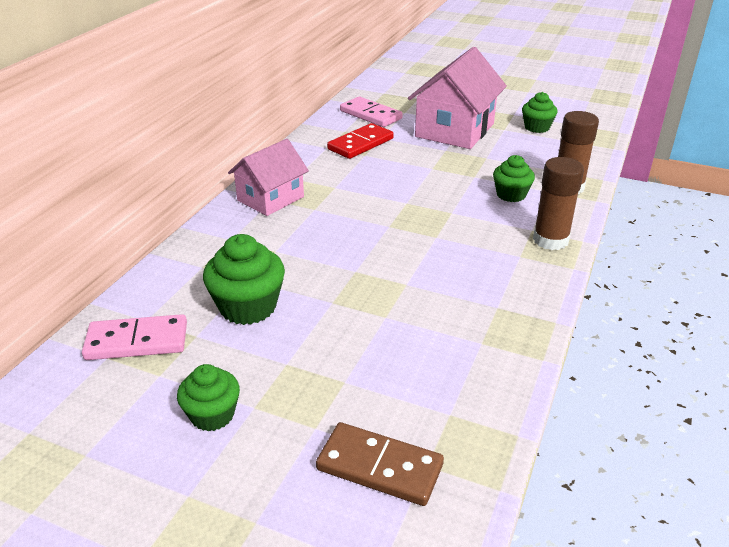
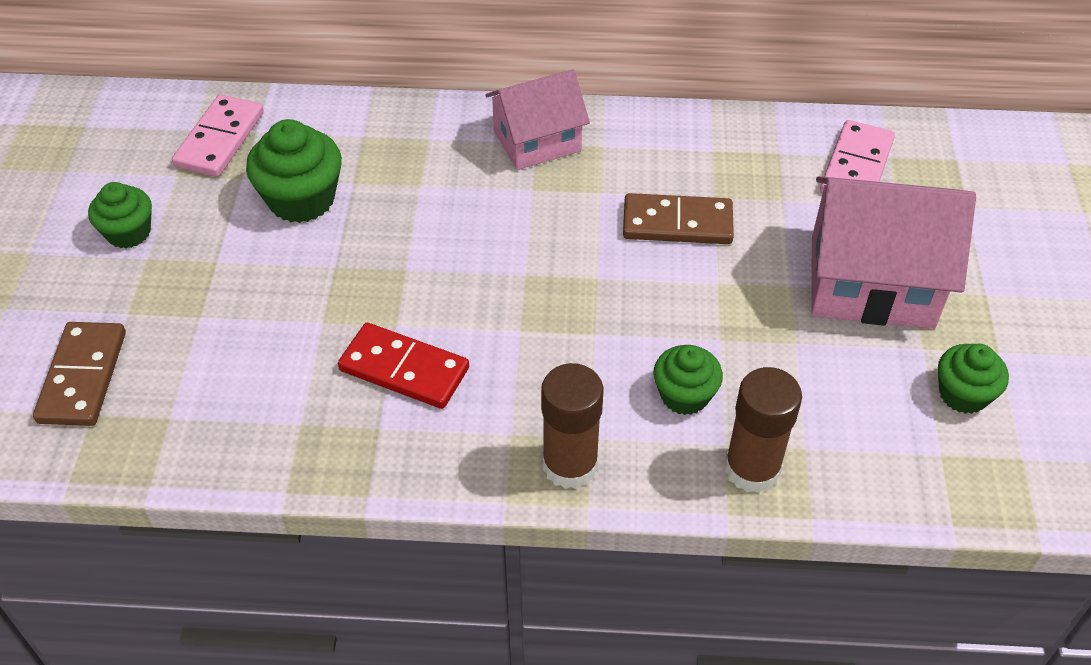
camera: 70 degrees right, 15 degrees up
(137, 341) = (220, 139): pink domino -> pink domino turned 45 degrees clockwise
(270, 198) = (537, 141): pink house -> pink house turned 45 degrees counterclockwise
(360, 144) = (746, 182): red domino -> red domino (404, 369)
(378, 169) = (677, 223): none -> brown domino

